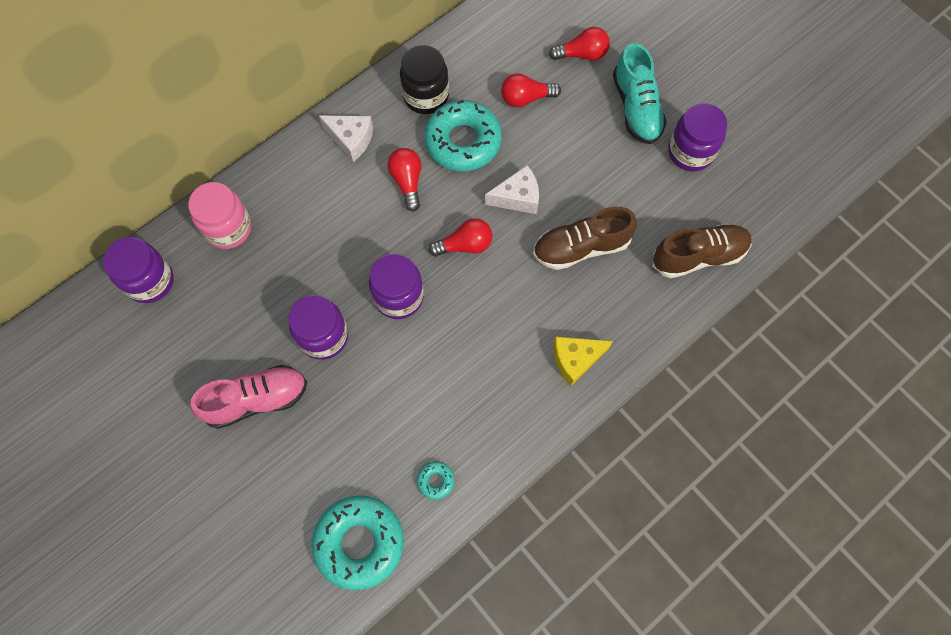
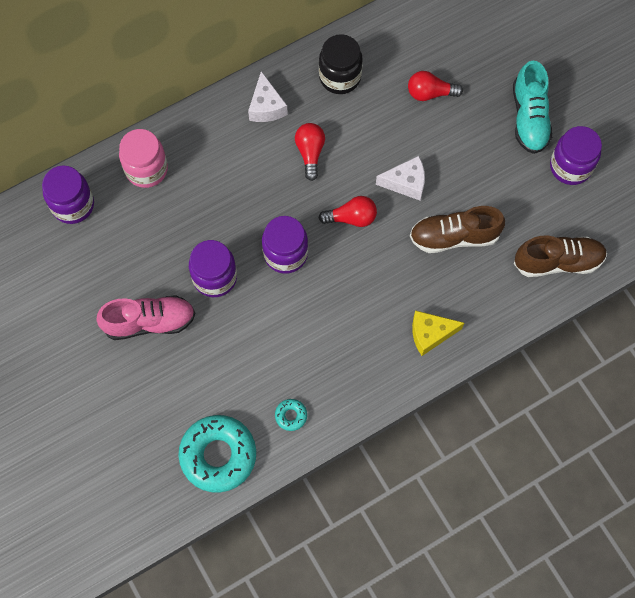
camera: 10 degrees right, 0 degrees up
(351, 139) = (266, 106): white cheese -> white cheese turned 45 degrees clockwise
(463, 141) = (366, 124): turquoise donut -> none
(582, 54) = (489, 60): red light bulb -> none

